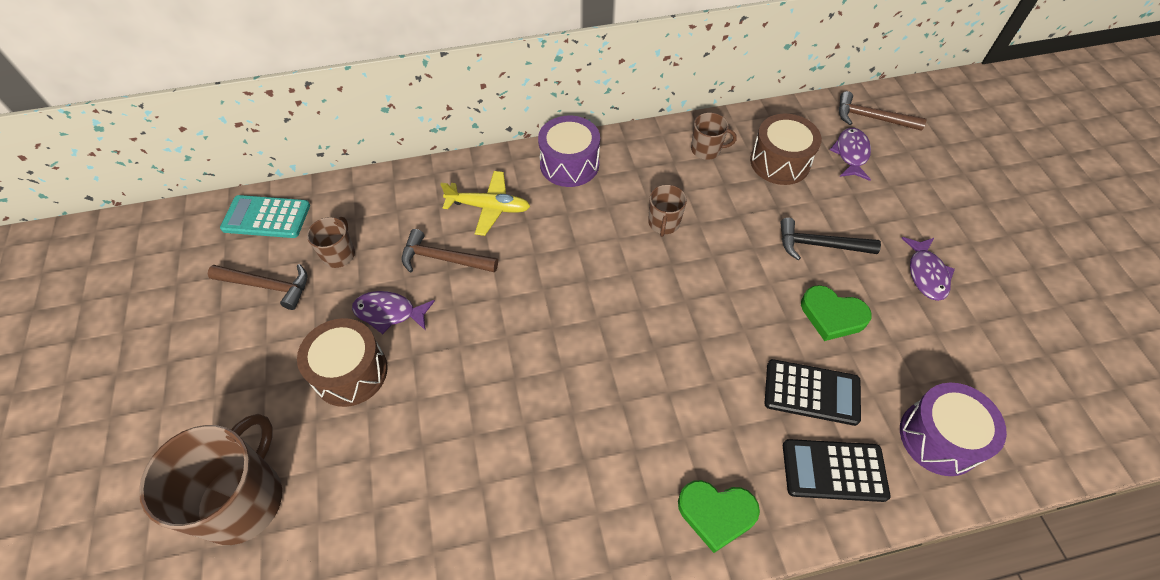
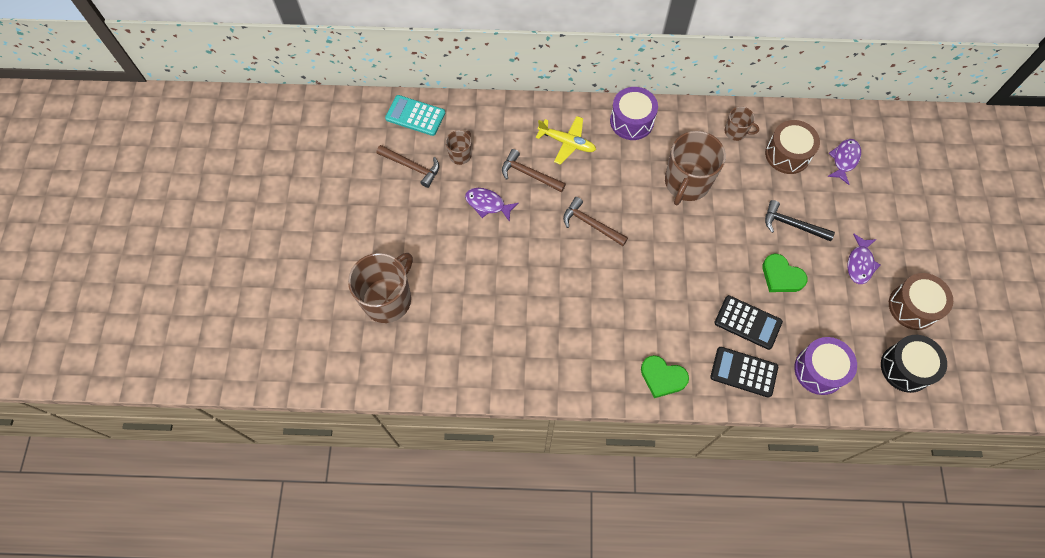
camera: 15 degrees right, 10 degrees up
(350, 372) = (458, 238): brown drum -> brown drum (913, 307)
(664, 223) = (686, 183): brown mug -> brown mug, size x2.01
(872, 118) = (873, 133): brown hammer -> brown hammer (591, 224)
(1053, 402) = (906, 368): none -> black drum

